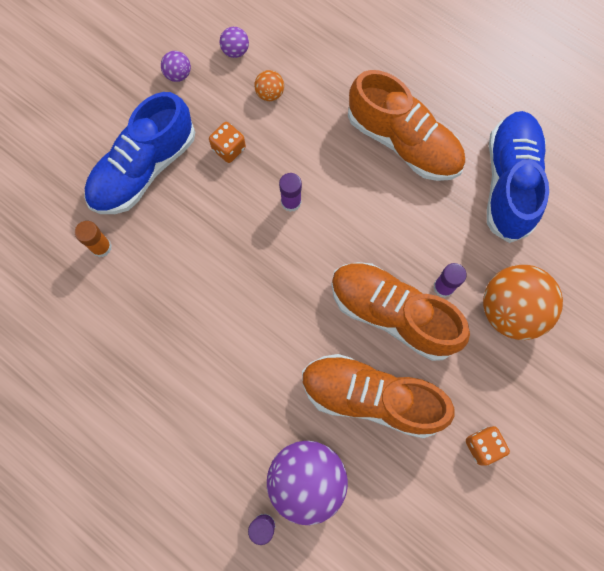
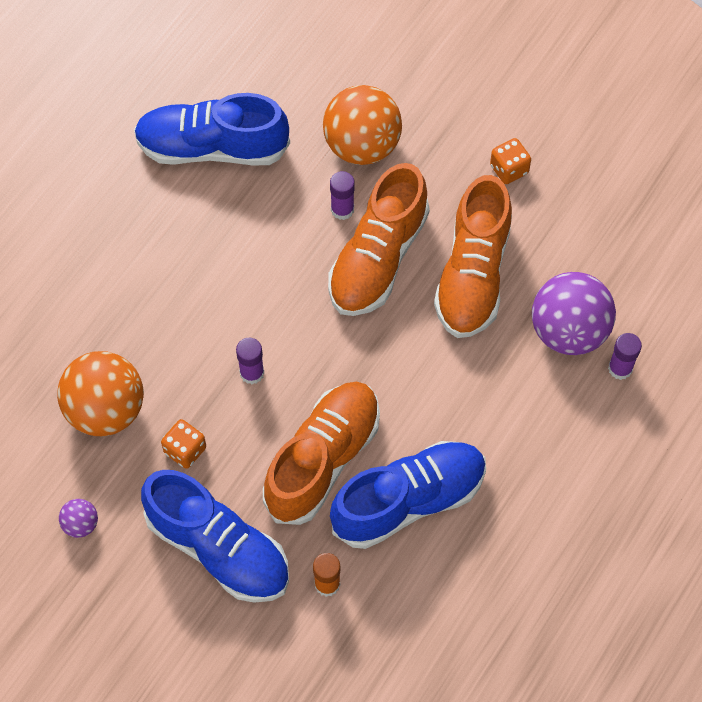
camera: 95 degrees left, 10 degrees down
(161, 318) = (408, 501): none -> blue shoe
(235, 51) = (44, 457): purple ball -> none
(270, 93) = (106, 410): orange ball -> orange ball, size x2.24
(403, 142) = (166, 256): orange shoe -> orange shoe (323, 460)

